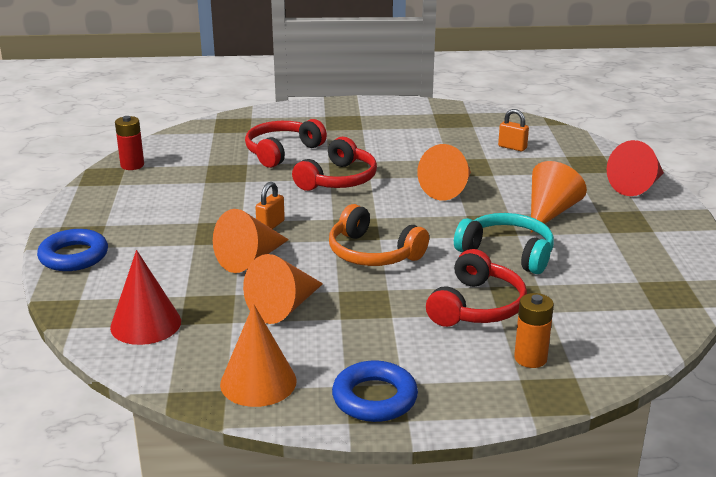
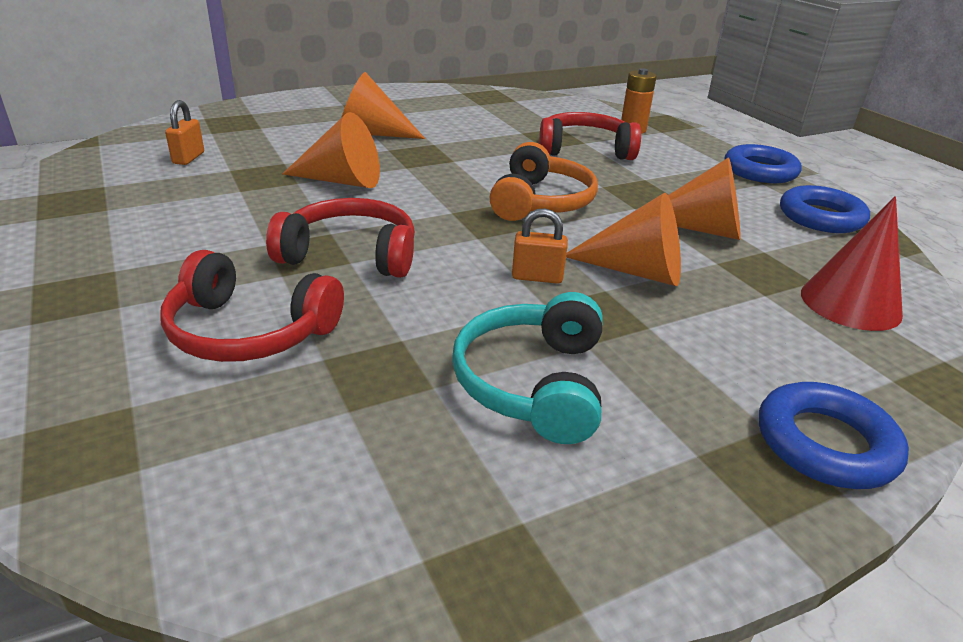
camera: 115 degrees left, 5 degrees up
(132, 165) = (408, 547): red battery -> none
(258, 382) = (821, 217): orange cone -> blue ring
(507, 253) = (476, 145): turquoise headphones -> turquoise headphones (533, 383)
(637, 186) = (286, 105): red cone -> none

